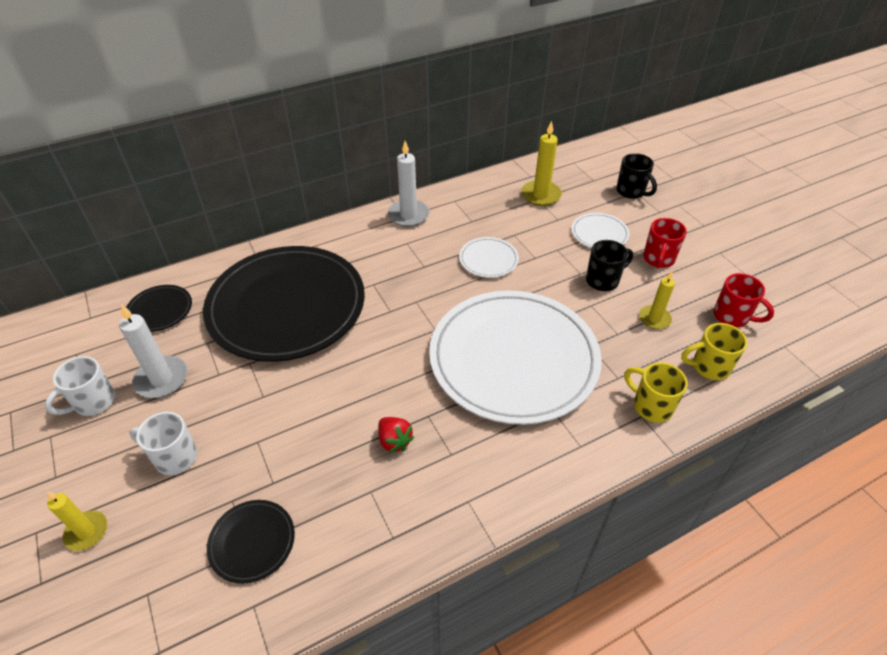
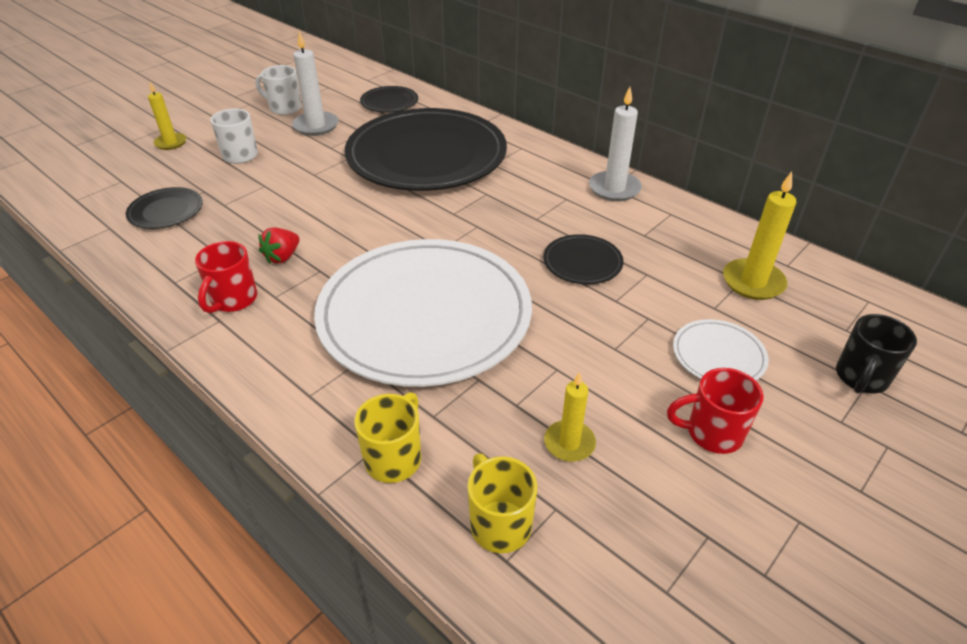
camera: 70 degrees right, 5 degrees down
(488, 259) = (582, 262): white plate -> black plate
(603, 280) = (616, 374): black mug -> none
(732, 316) = (636, 551): red mug -> red mug (233, 300)

